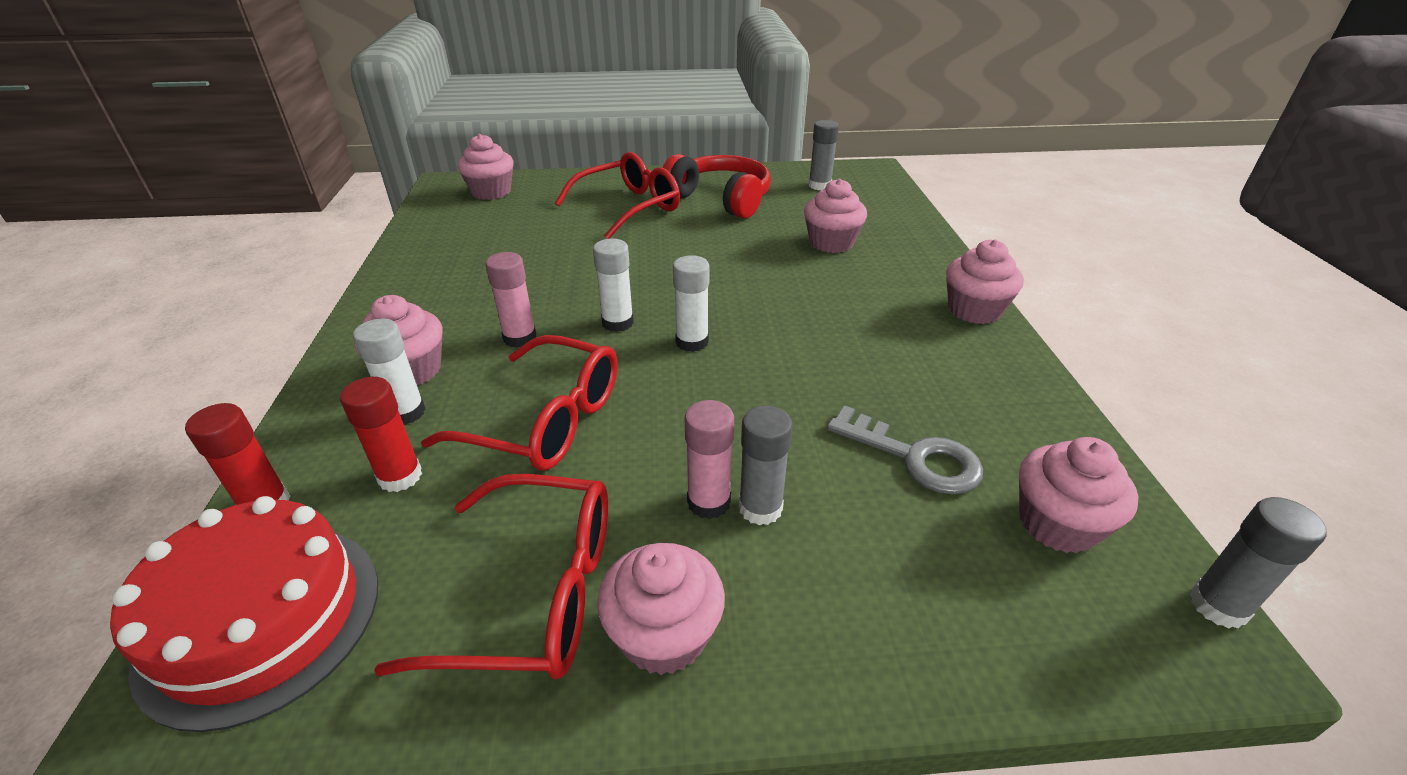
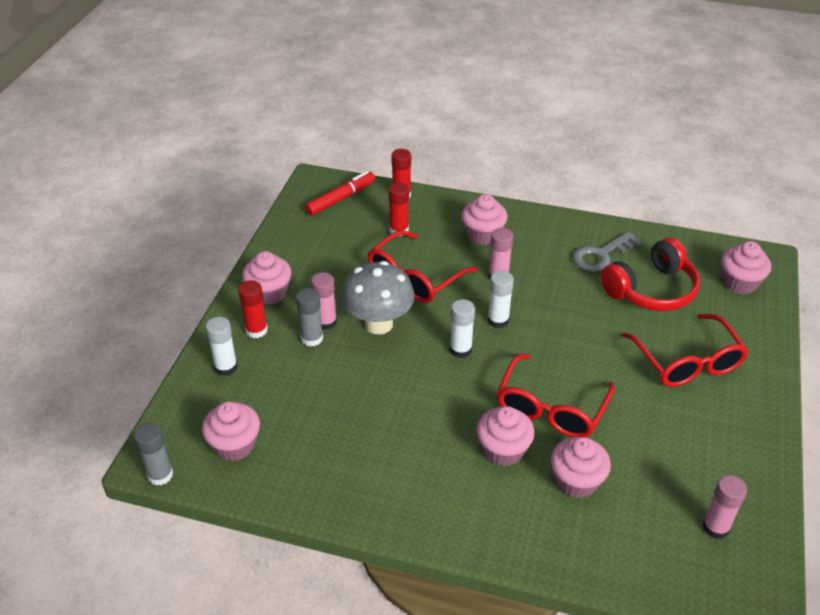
camera: 110 degrees right, 5 degrees up
(261, 619) = (341, 198): red cake -> red marker
(405, 412) = (446, 232): white glue stick -> white glue stick (226, 367)
(533, 592) = (311, 262): red glasses -> red glasses (551, 407)
(680, 433) = (378, 324): none -> grey mushroom
(721, 199) = (693, 431): red headphones -> red headphones (651, 290)
(789, 609) = (256, 330): none -> red glue stick
(819, 185) = (715, 527): grey glue stick -> pink glue stick
(915, 457) = (308, 411): grey key -> grey key (601, 255)
(974, 310) = (431, 526): pink cupcake -> pink cupcake (503, 450)

